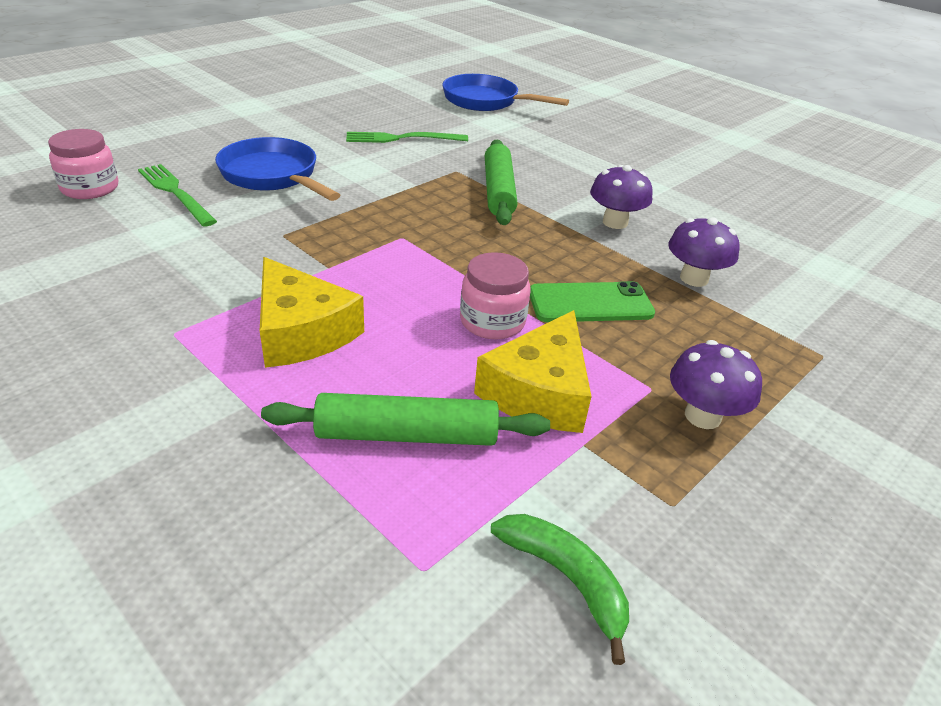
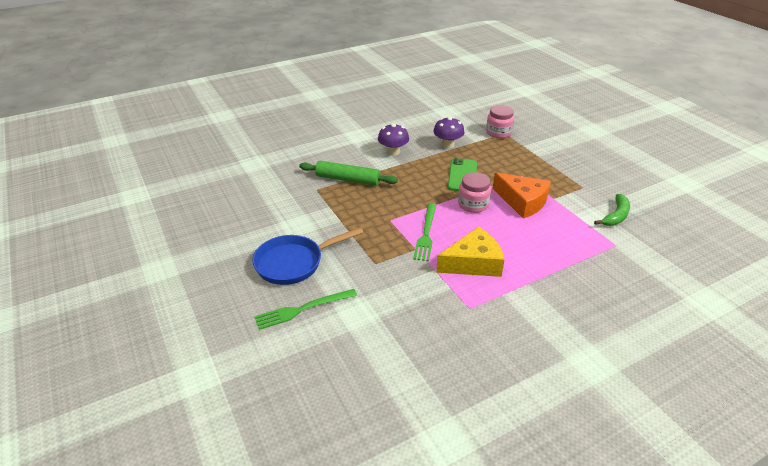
camera: 70 degrees left, 0 degrees up
(90, 188) = (278, 355): pink jar -> pink jar (498, 132)
(402, 138) = (260, 203): green fork -> green fork (426, 233)
(406, 435) = (548, 239): green rolling pin -> none
(485, 101) = (216, 160): blue pan -> none
(540, 391) = (522, 201): yellow cheese -> orange cheese
(566, 578) = (616, 216): green banana -> green banana turned 150 degrees clockwise
(702, 416) = (538, 169): purple mushroom -> none

